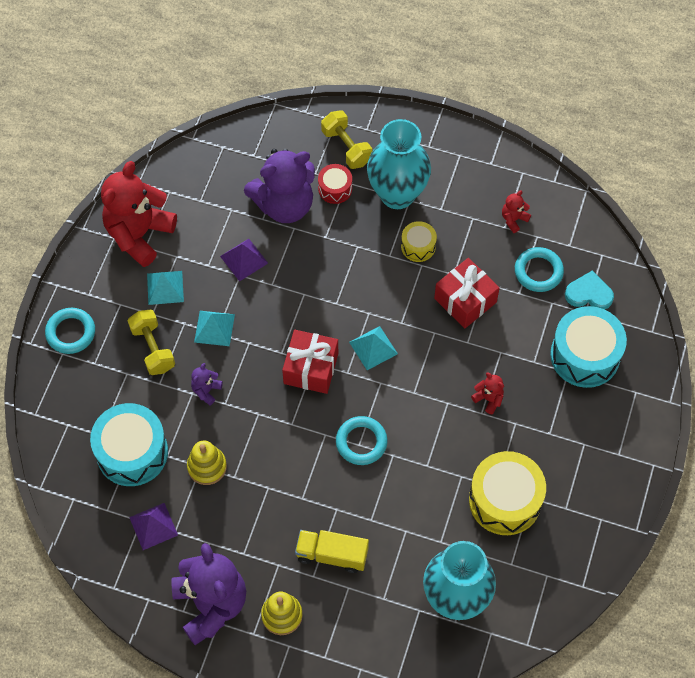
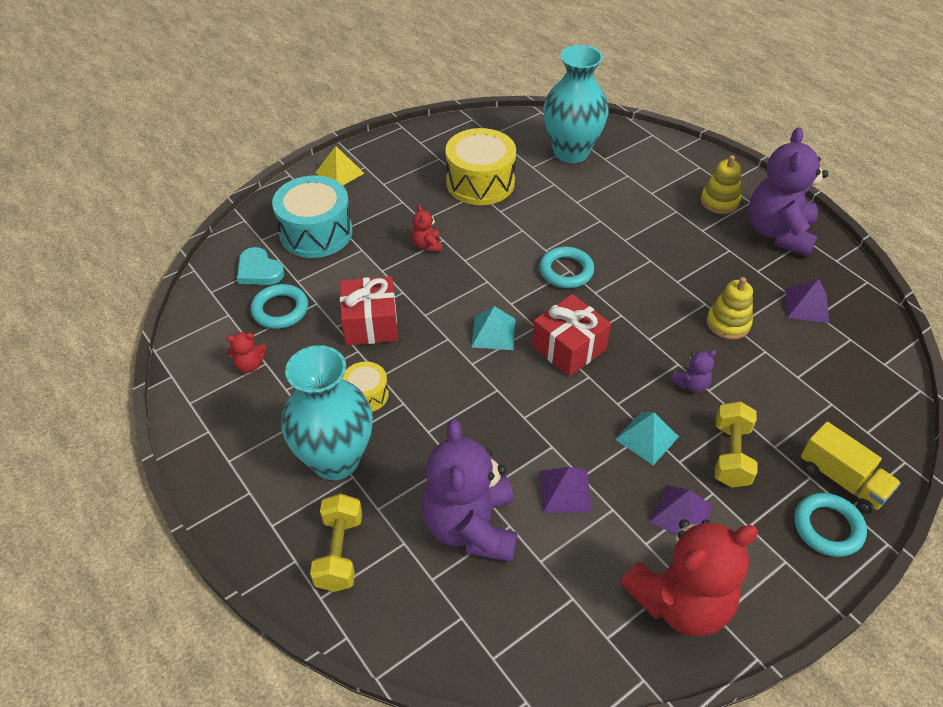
camera: 145 degrees left, 15 degrees down
(132, 452) = (802, 371): turquoise drum -> none
(165, 287) = (681, 513): turquoise pyramid -> purple pyramid
(284, 204) = (471, 526): purple teddy bear -> purple teddy bear turned 105 degrees counterclockwise
(332, 555) = (650, 215): yellow truck -> yellow truck (842, 480)
(335, 189) = (397, 509): red drum -> none
(632, 432) = (339, 173): none -> yellow pyramid

